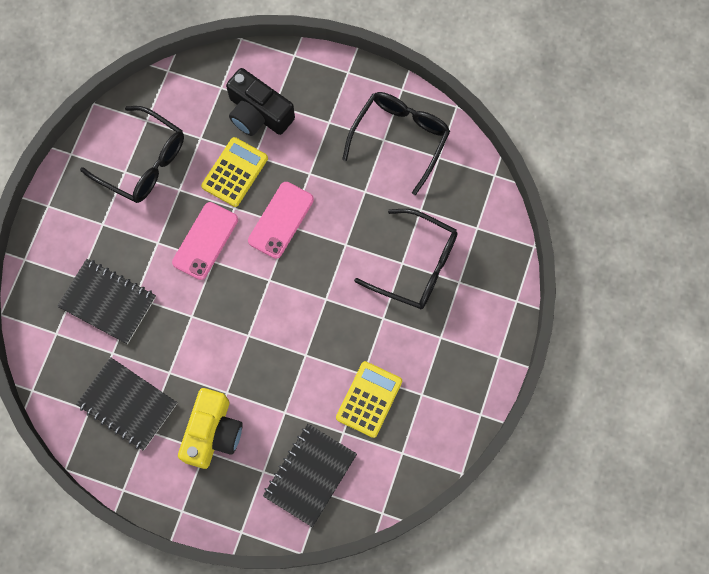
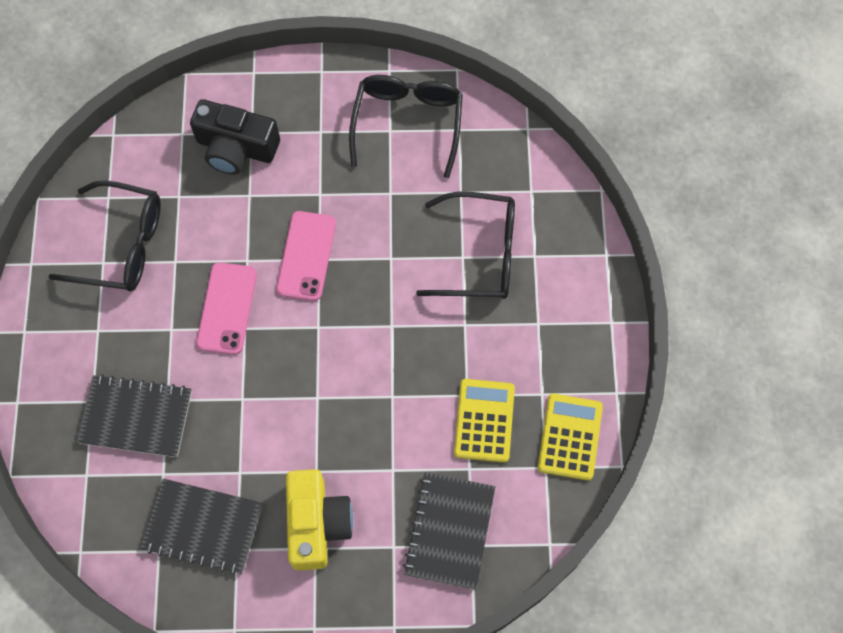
camera: 20 degrees left, 5 degrees down
(234, 172) = (233, 221): yellow calculator -> yellow calculator (569, 437)

